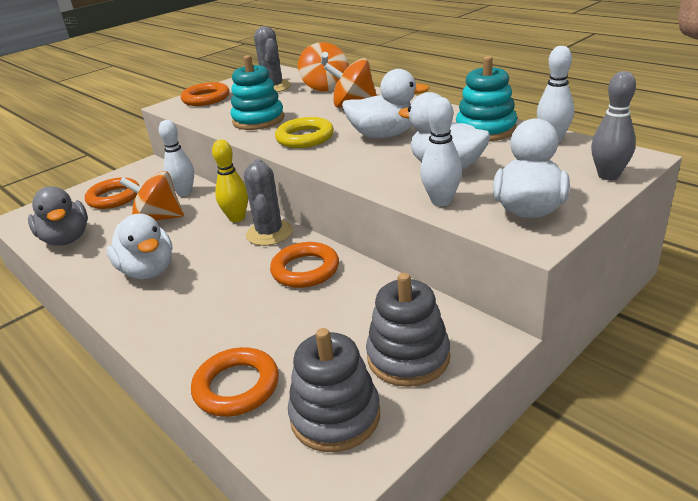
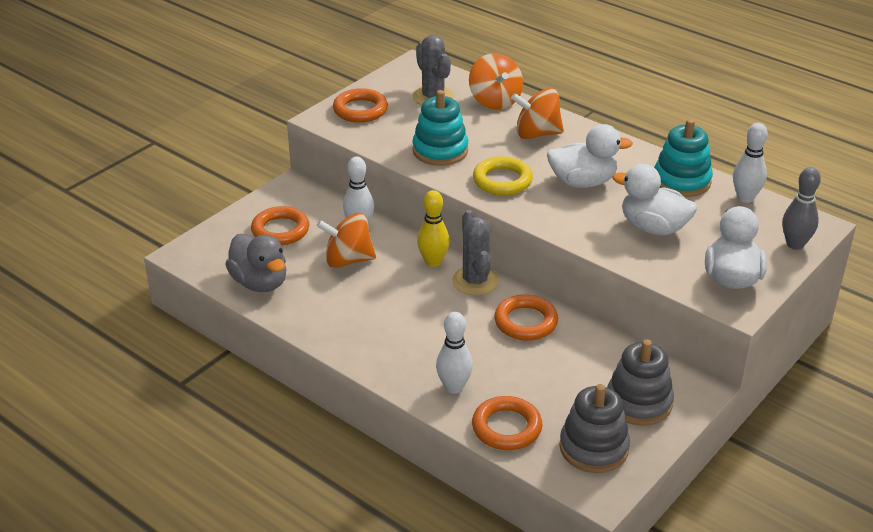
camera: 10 degrees left, 5 degrees up
(148, 271) = (371, 321): white duck -> none
(441, 201) = (657, 267): white bowling pin -> white bowling pin (454, 387)

